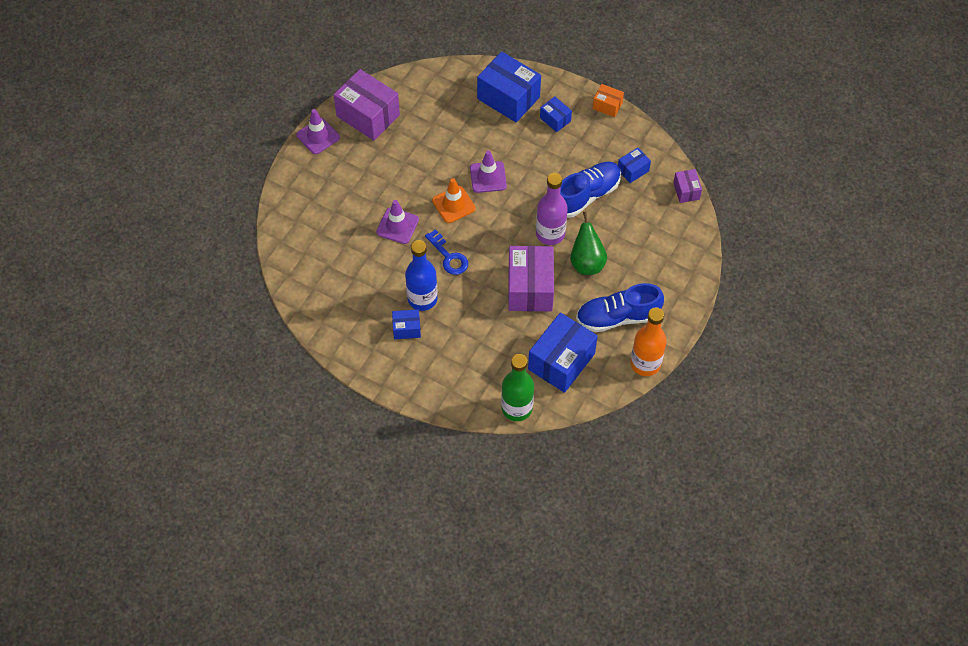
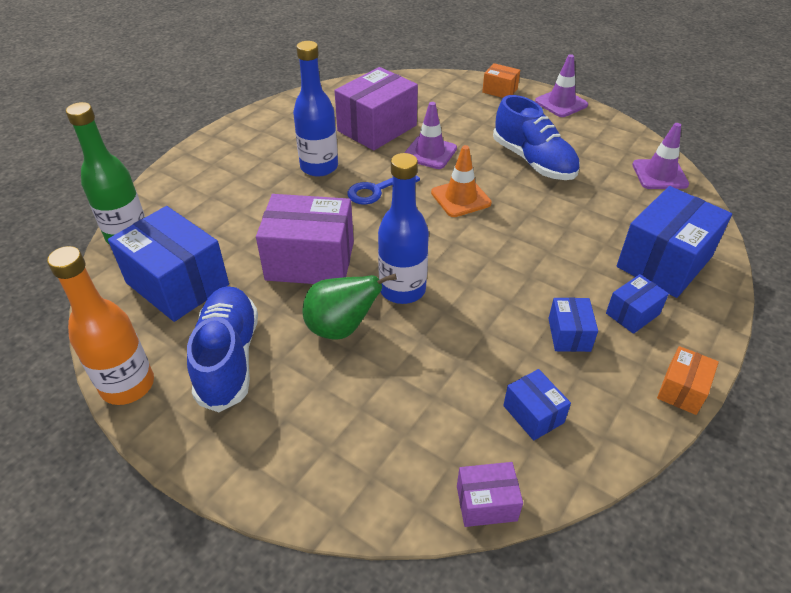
camera: 95 degrees right, 15 degrees down
(298, 178) = (499, 90): none -> orange box
(368, 115) = (599, 137): purple box -> purple box (377, 128)
(406, 329) = (280, 154): blue box -> blue box (569, 334)
(488, 177) = (508, 232): purple traffic cone -> purple traffic cone (659, 174)
(550, 234) = (402, 289): purple bottle -> blue bottle
(586, 195) = (475, 340): blue shoe -> blue shoe (533, 161)

